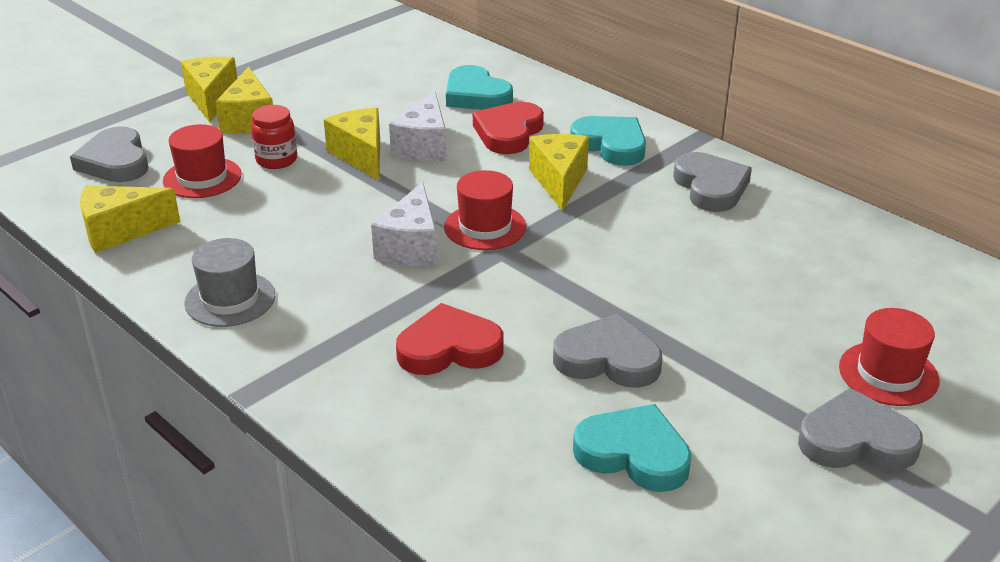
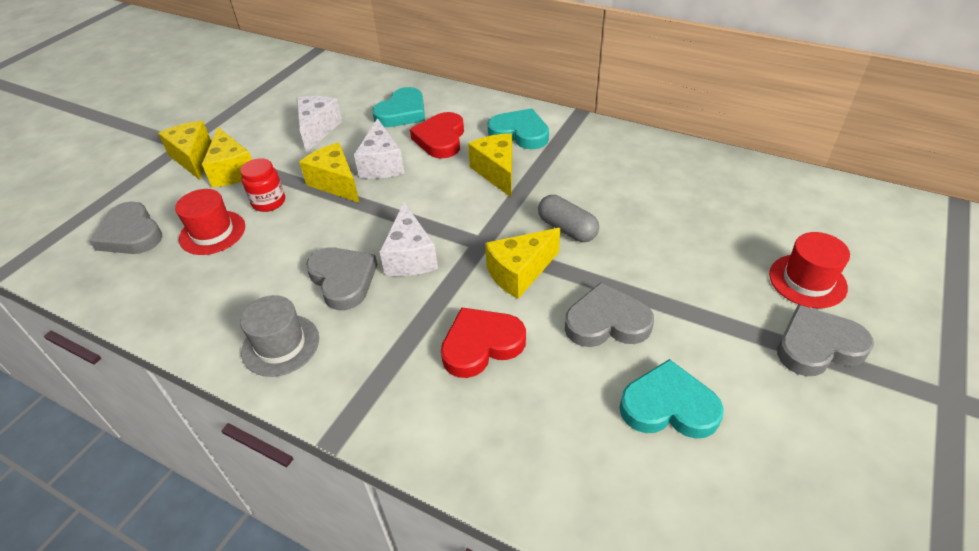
camera: 15 degrees left, 10 degrees up
(121, 231) = (159, 301): yellow cheese -> yellow cheese (519, 273)
(365, 96) = (317, 130): none -> white cheese
(476, 95) = (402, 112): turquoise heart -> turquoise heart turned 90 degrees counterclockwise
(485, 227) = (459, 225): red hat -> none
(613, 257) = (567, 229): none -> grey capsule
(710, 187) = (606, 153): grey heart -> grey heart (343, 280)

